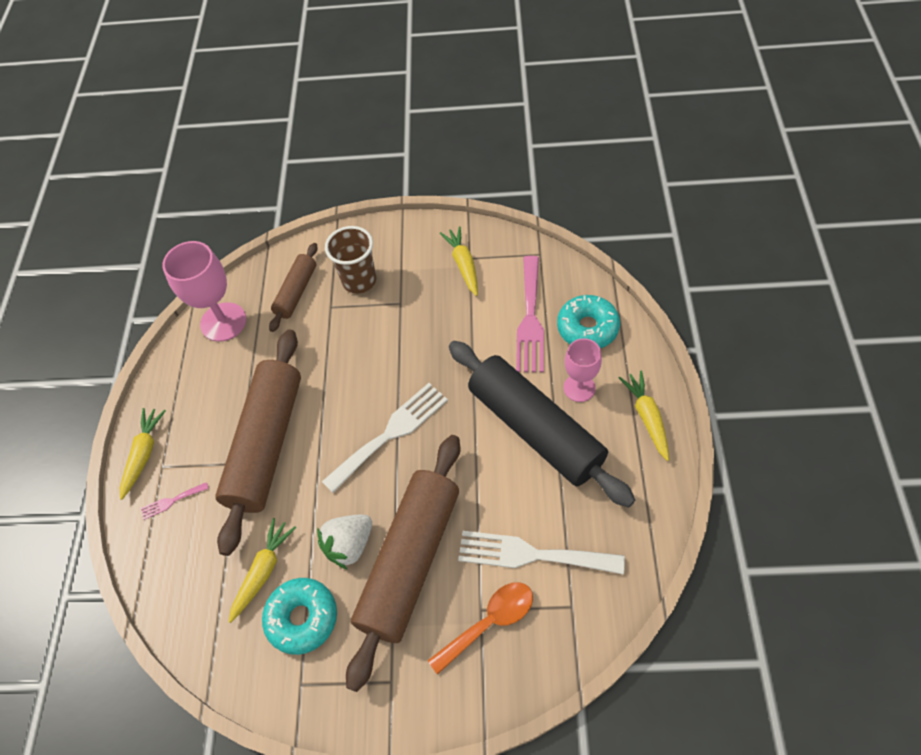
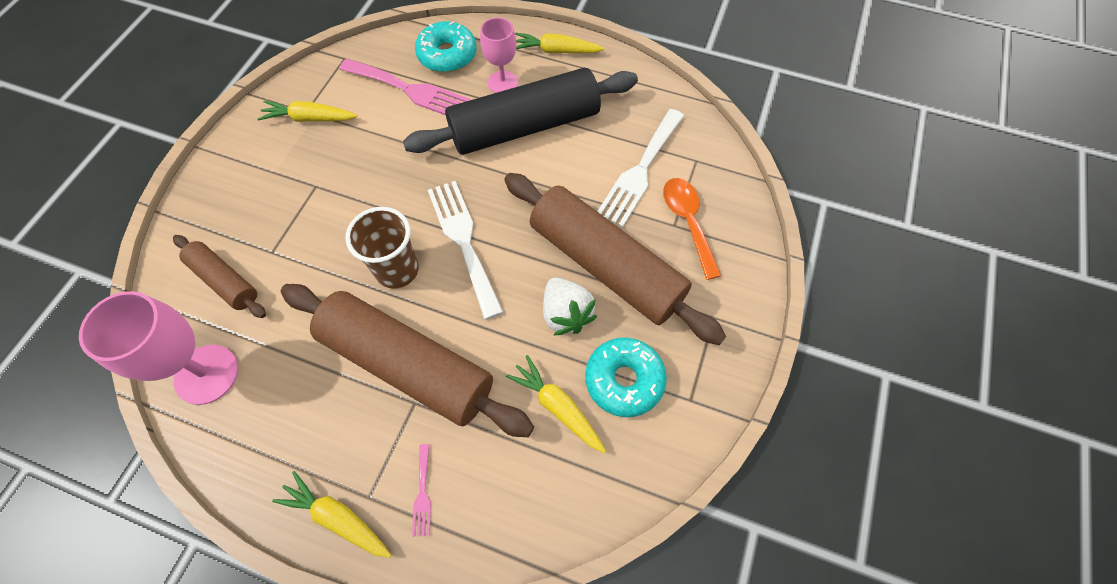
camera: 75 degrees left, 5 degrees up
(359, 281) = (258, 214): brown cup -> brown cup (397, 270)

